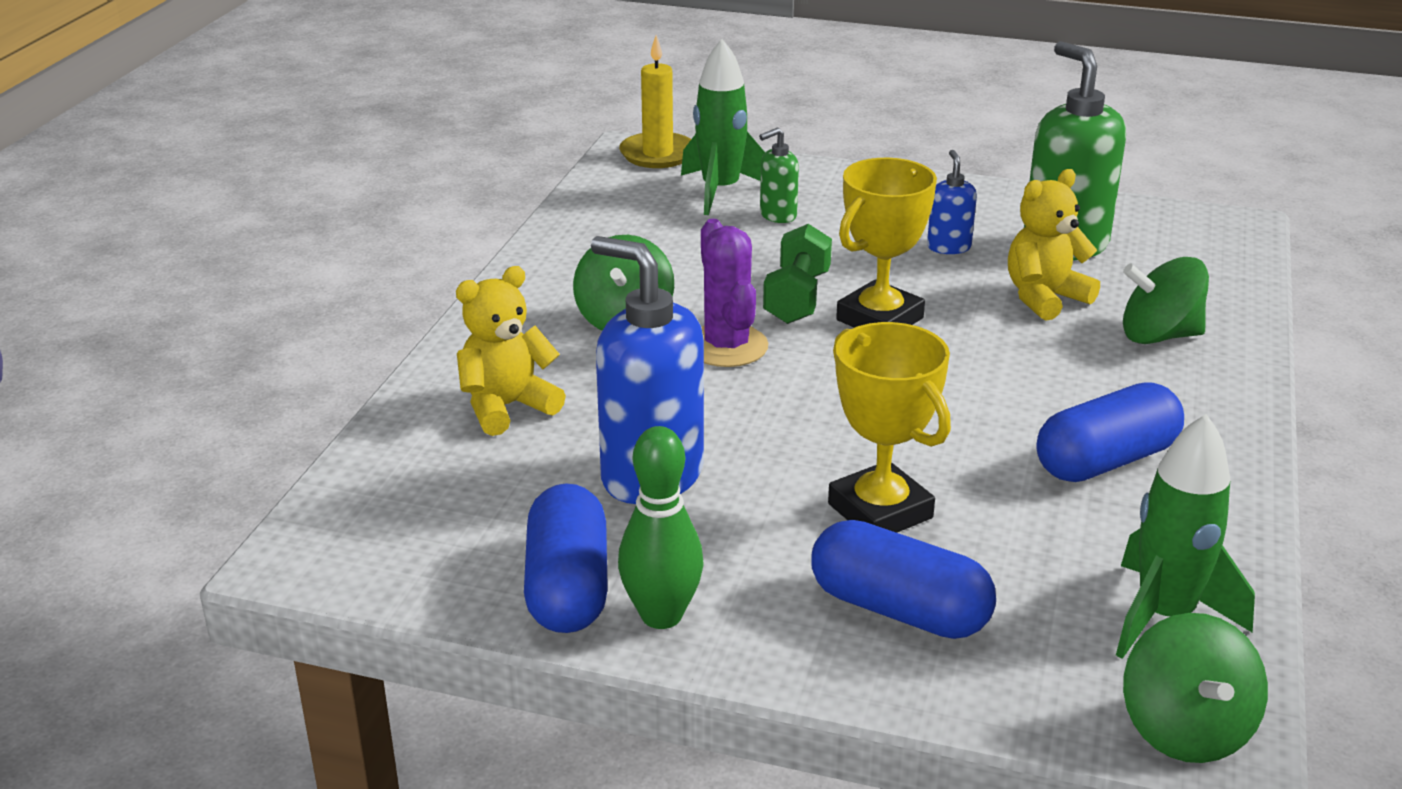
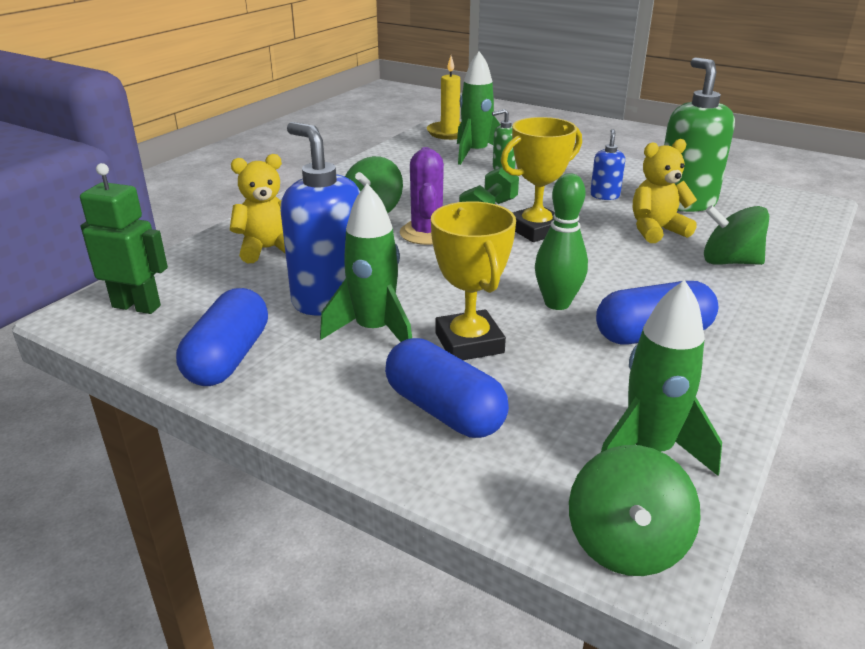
camera: 15 degrees right, 0 degrees up
(374, 531) = (137, 306): none -> green robot
(661, 615) = (276, 386): green bowling pin -> green bowling pin (557, 303)
(743, 513) = (374, 330): none -> green rocket

